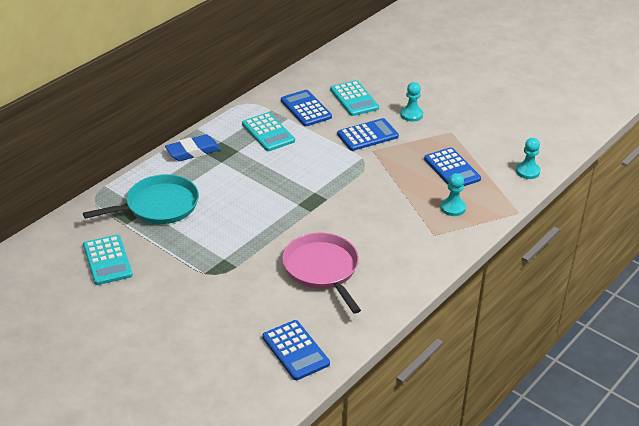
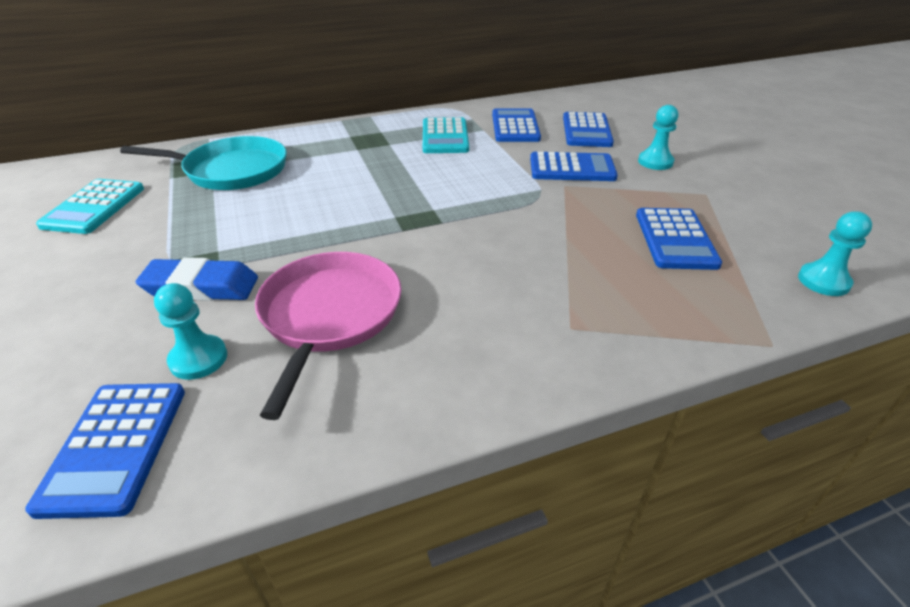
camera: 30 degrees right, 0 degrees up
(193, 151) = (339, 133): blue eraser -> blue eraser (201, 287)
(354, 99) = (586, 131): turquoise calculator -> blue calculator
(453, 208) = (638, 295): turquoise pawn -> turquoise pawn (198, 359)

